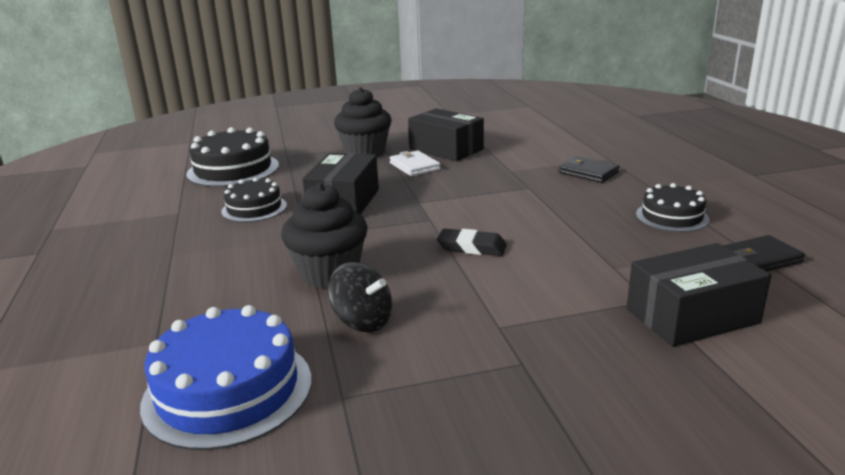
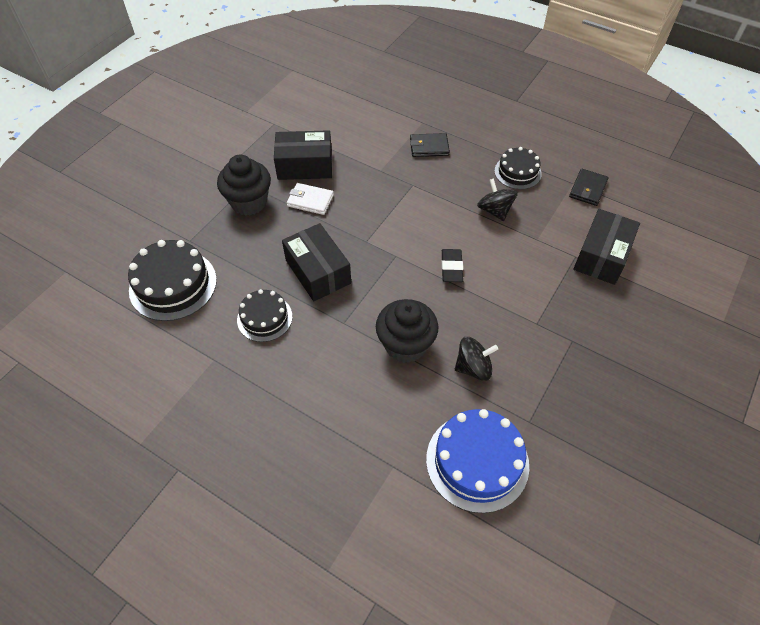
camera: 45 degrees left, 30 degrees up
(472, 247) = (451, 268): black eraser -> black eraser turned 60 degrees counterclockwise
(594, 231) = (494, 210): none -> black spinning top

